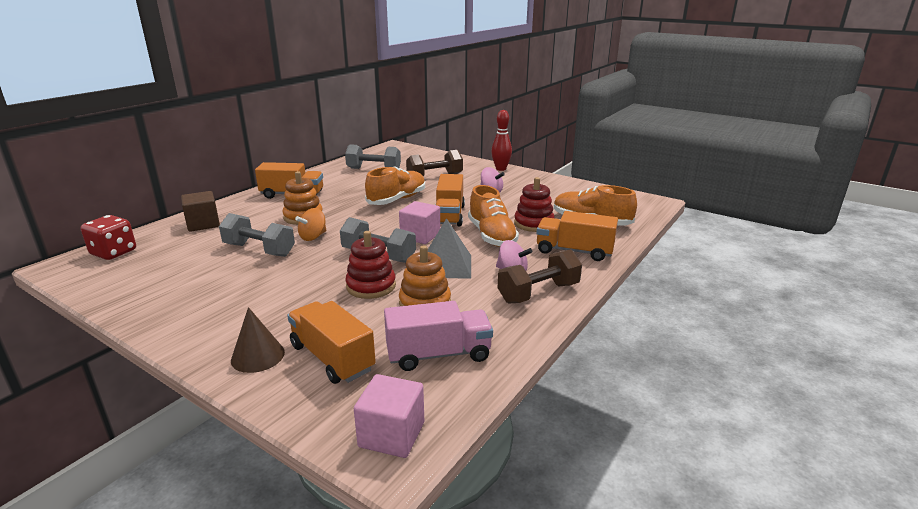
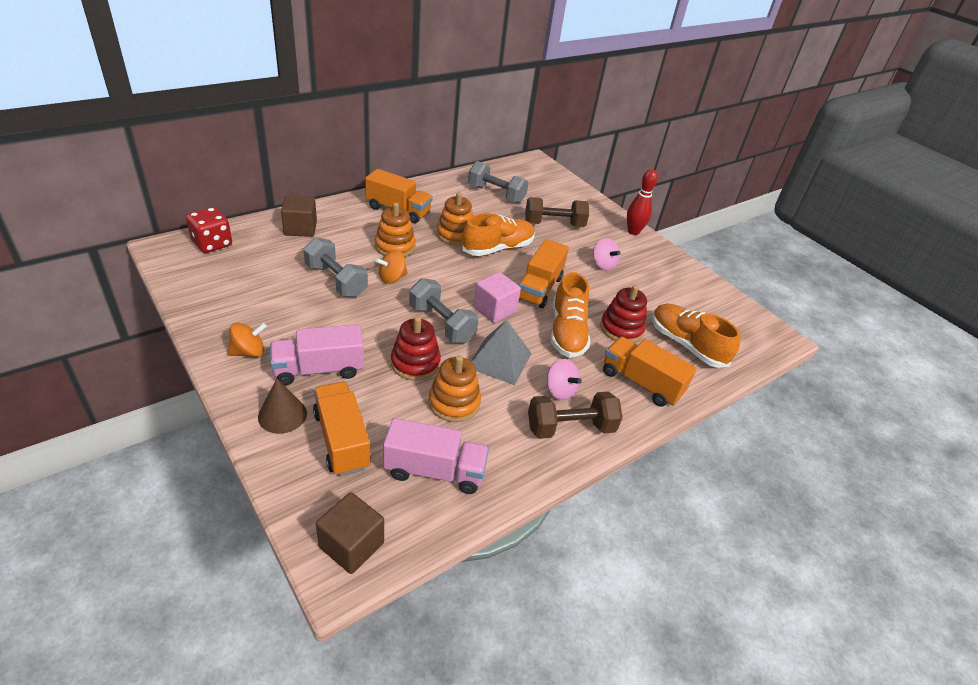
camera: 15 degrees right, 15 degrees up
(195, 319) = (249, 352): none -> orange spinning top
(277, 313) = (319, 369): none -> pink truck
(354, 199) = (455, 235): none -> orange stacking toy
(391, 434) = (351, 545): pink cube -> brown cube

